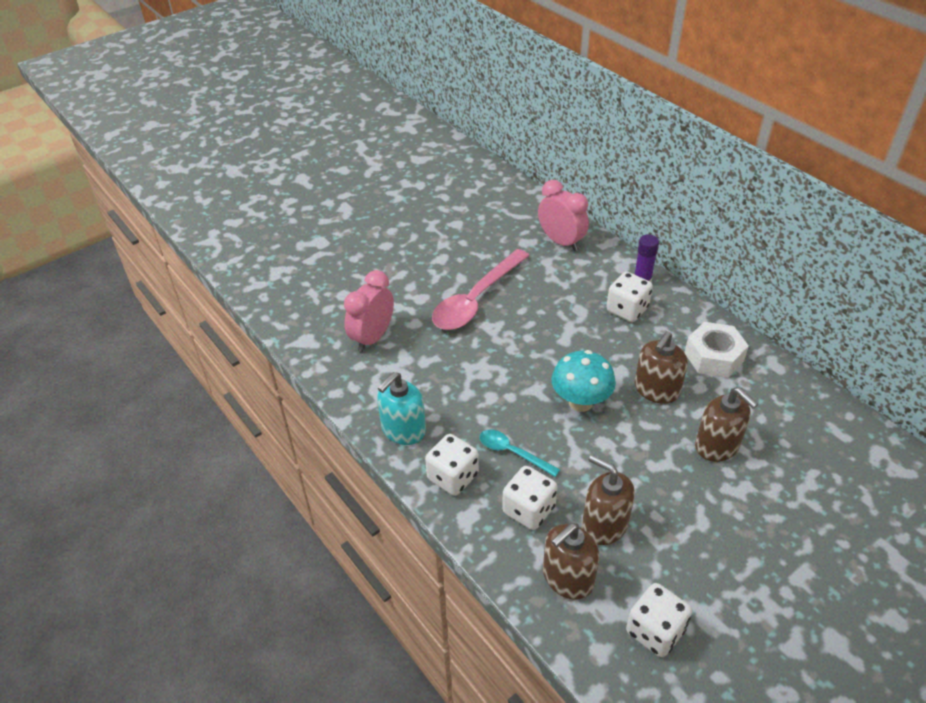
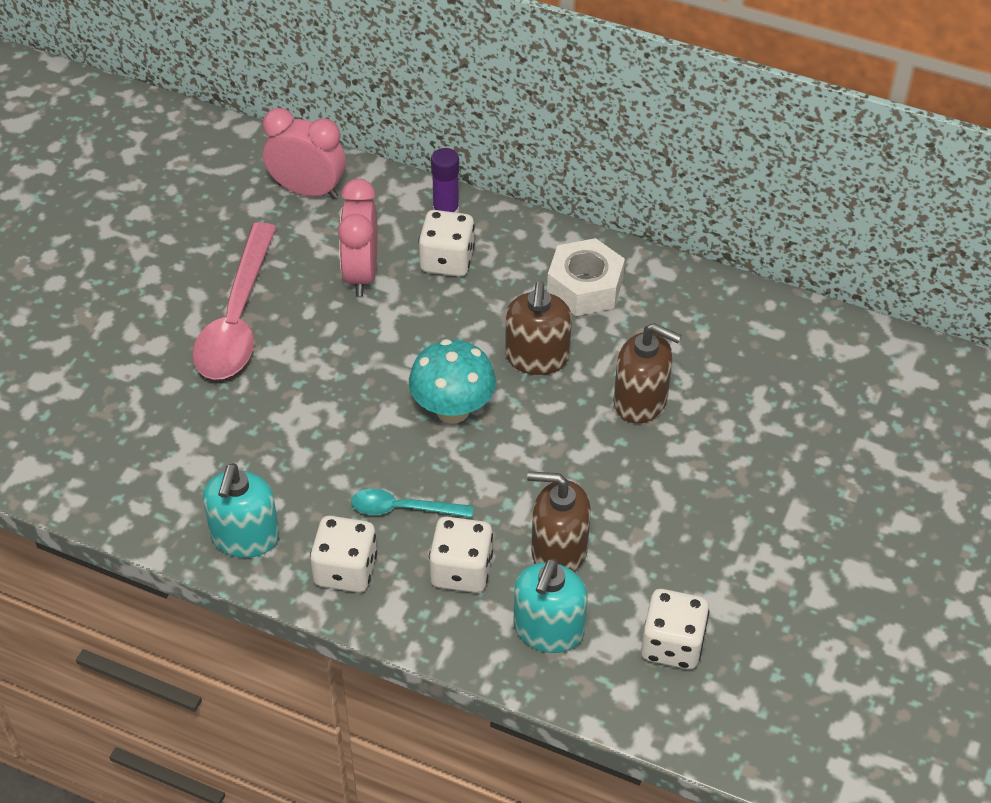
camera: 30 degrees left, 5 degrees up
(372, 338) = (123, 428): pink clock -> pink clock (361, 273)
(567, 578) = (548, 630): brown soap dispenser -> turquoise soap dispenser

